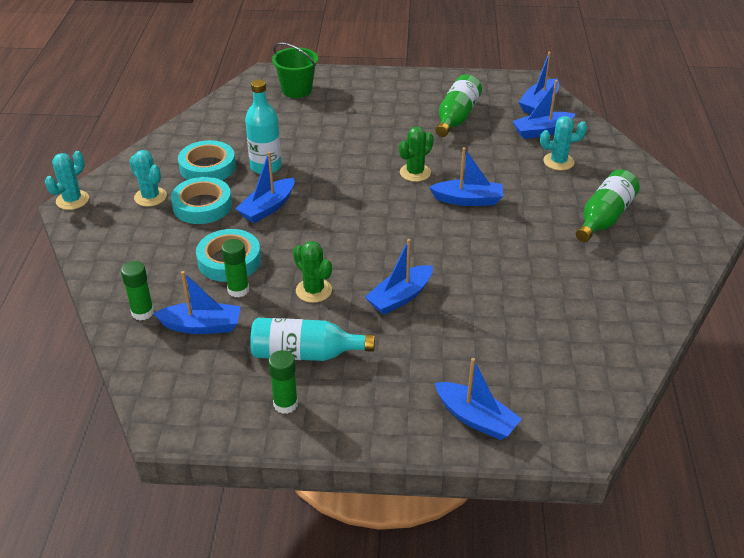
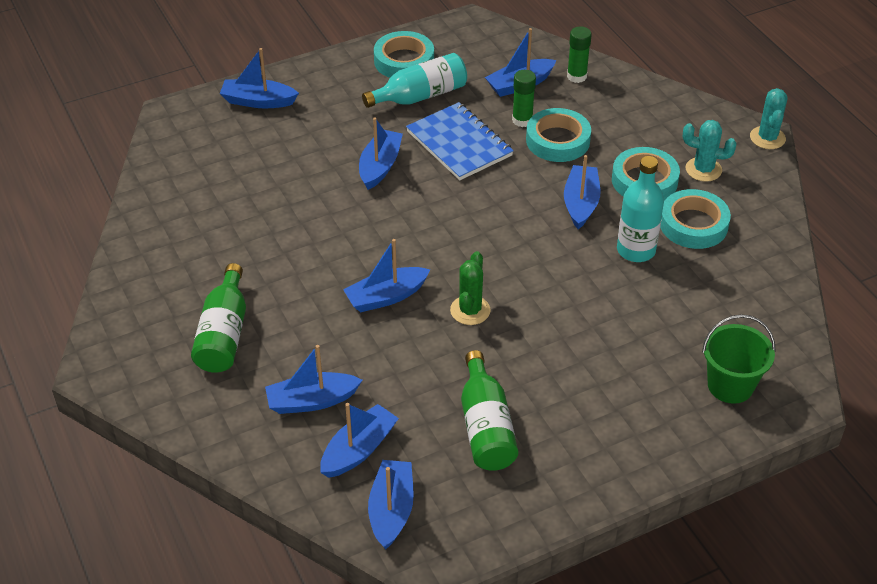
camera: 150 degrees right, 5 degrees up
(285, 404) = (404, 61): green glue stick -> turquoise tape
(314, 290) = (459, 144): green cactus -> blue notebook
(558, 162) = (312, 401): turquoise cactus -> blue boat

